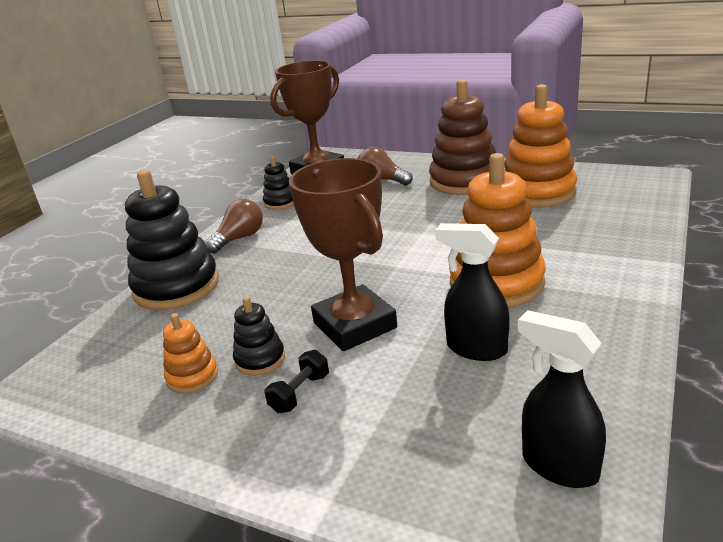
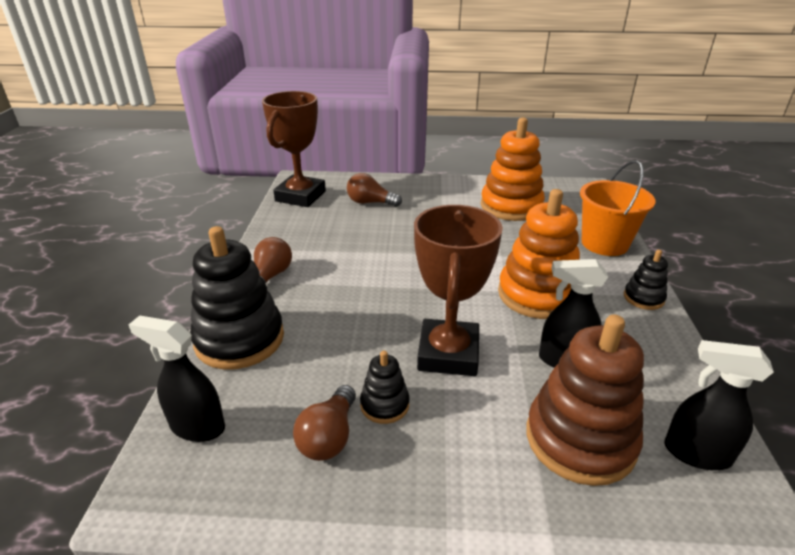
camera: 25 degrees left, 5 degrees up
(96, 349) = (197, 426): none -> black spray bottle
(192, 376) = (329, 437): orange stacking toy -> brown light bulb
(280, 202) = (286, 233): black stacking toy -> black stacking toy (643, 298)
(300, 393) = (447, 432): black dumbbell -> none
(354, 325) = (448, 353): brown trophy -> brown trophy turned 60 degrees clockwise
(464, 181) = (444, 199): brown stacking toy -> brown stacking toy (580, 439)
(625, 239) = (604, 243): none -> orange bucket

